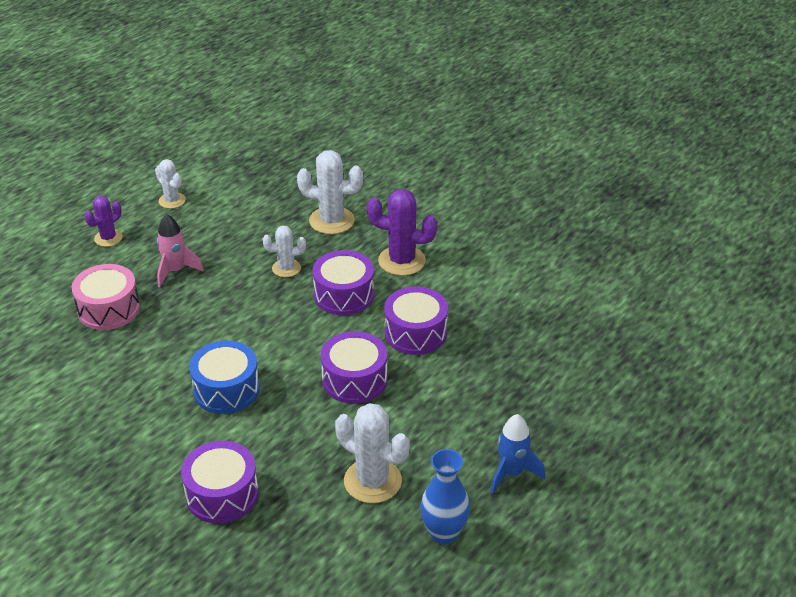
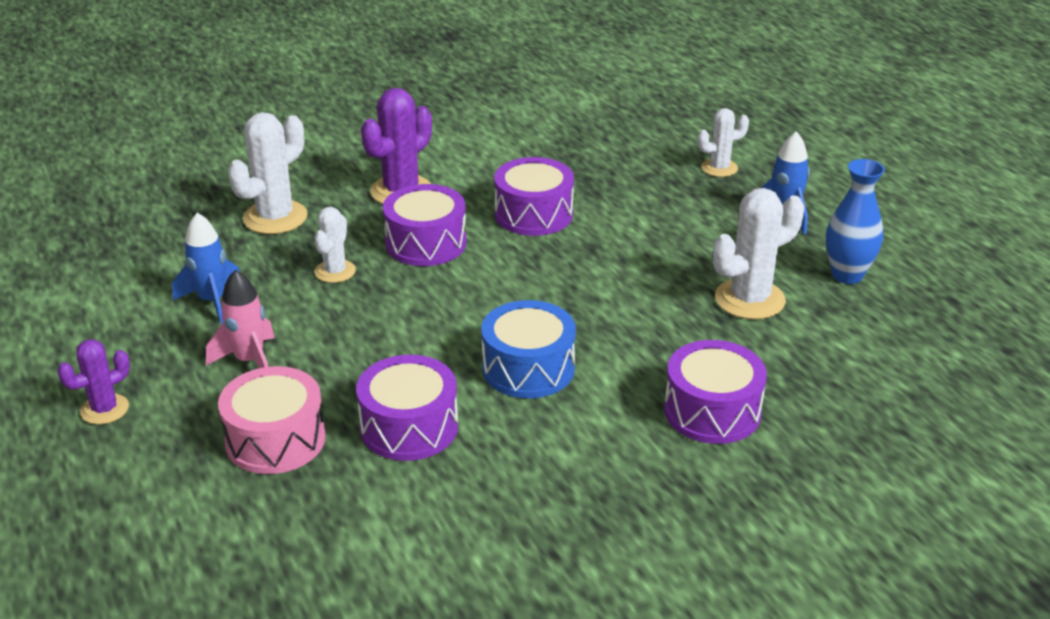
camera: 65 degrees left, 5 degrees down
(108, 238) = (104, 409): purple cactus -> purple cactus turned 75 degrees clockwise
(172, 200) = (82, 332): white cactus -> white cactus (719, 168)
(226, 233) = (212, 301): none -> blue rocket
(354, 380) = (580, 272): purple drum -> purple drum (409, 427)

